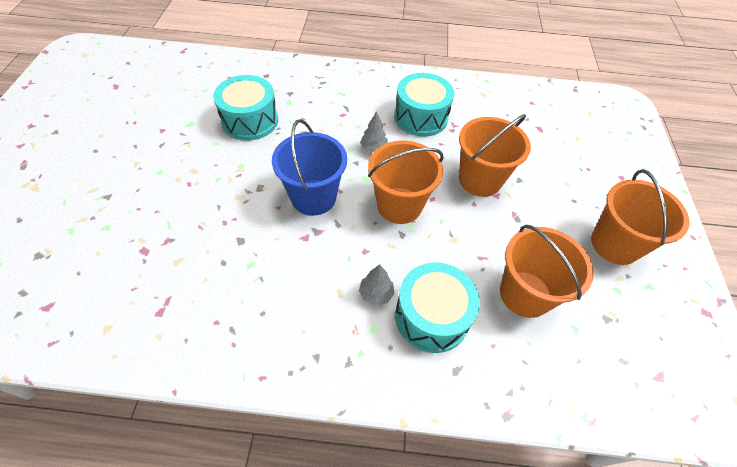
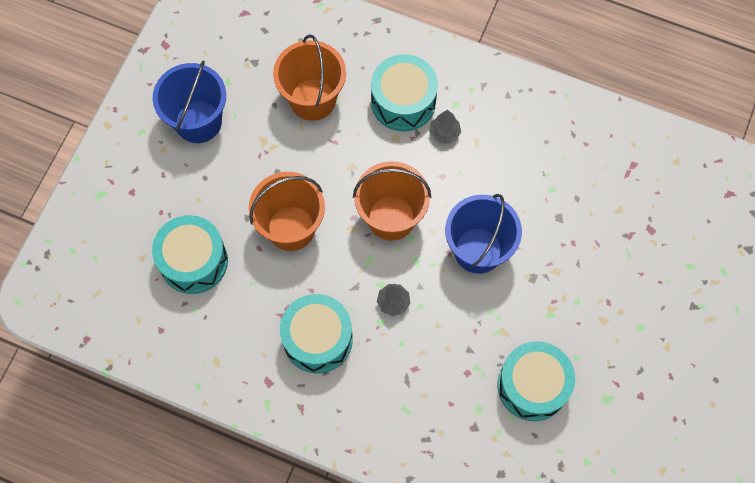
camera: 160 degrees left, 15 degrees up
(539, 143) = (193, 261): none -> turquoise drum
(615, 244) = (198, 122): orange bucket -> blue bucket

